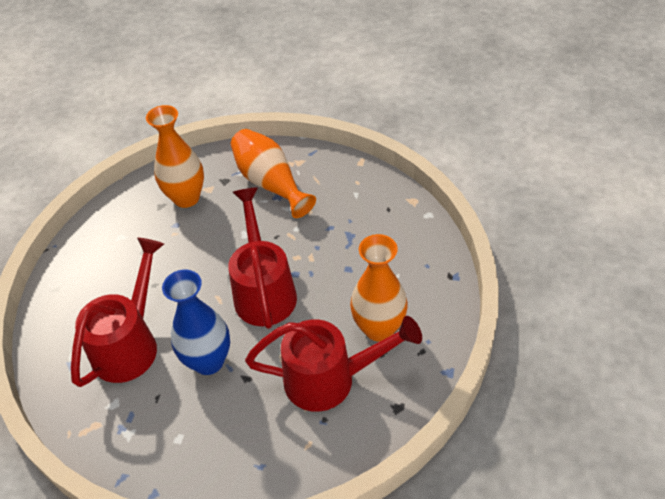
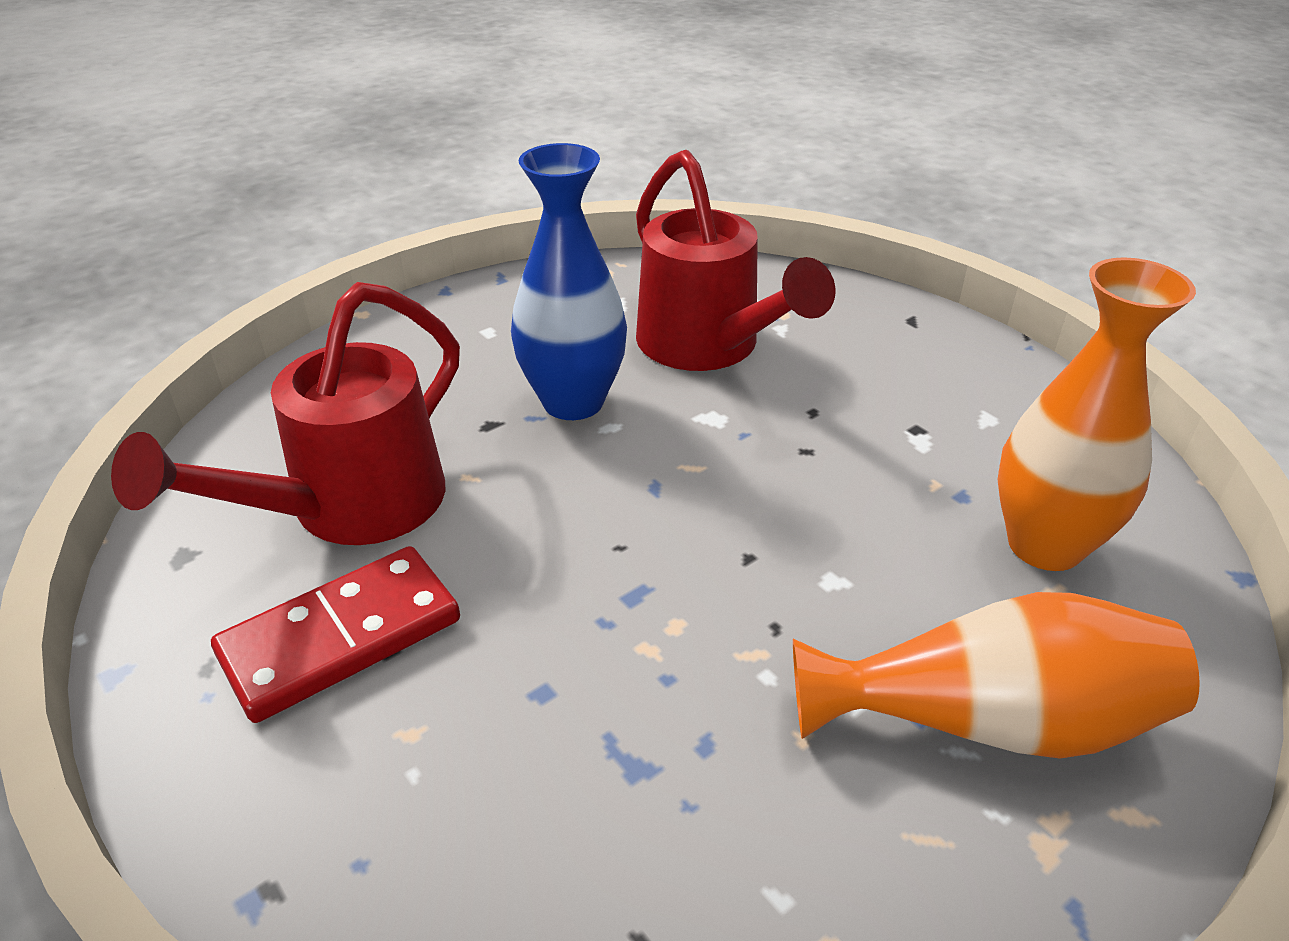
camera: 125 degrees right, 10 degrees down
(264, 291) = (640, 529): red watering can -> none
(379, 328) = (341, 637): orange vase -> red domino

